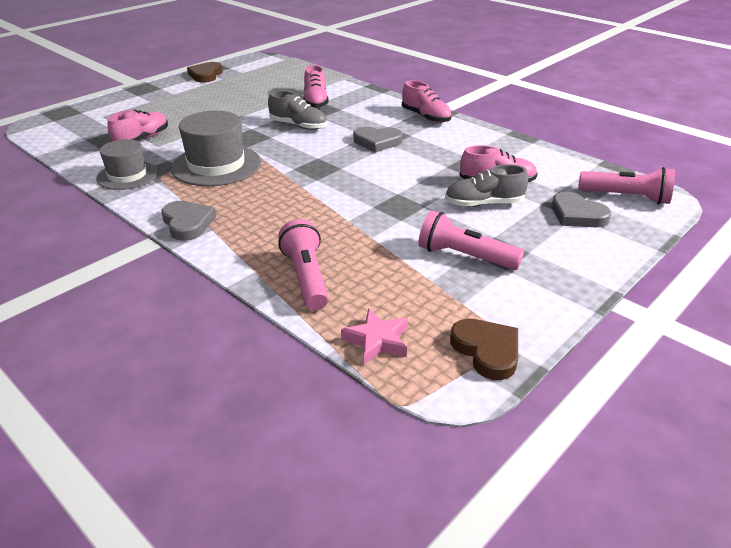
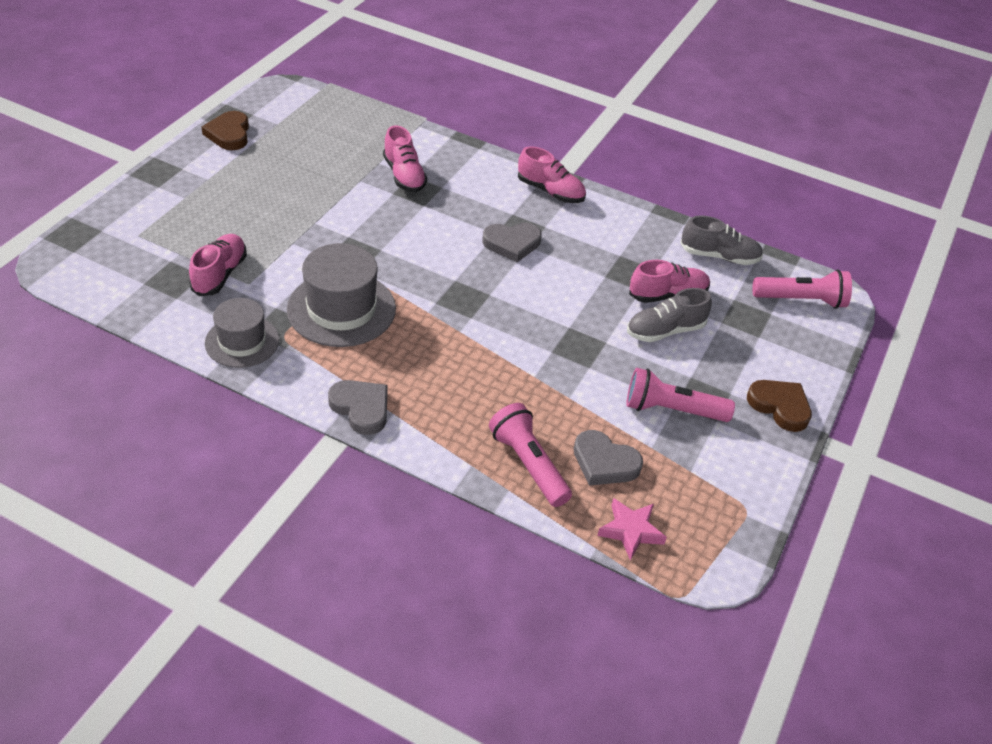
camera: 20 degrees left, 10 degrees up
(298, 126) = (405, 225): grey shoe -> grey shoe (719, 256)
(487, 351) = (731, 523): brown heart -> brown heart (780, 406)
(577, 215) = (761, 333): grey heart -> grey heart (604, 462)

